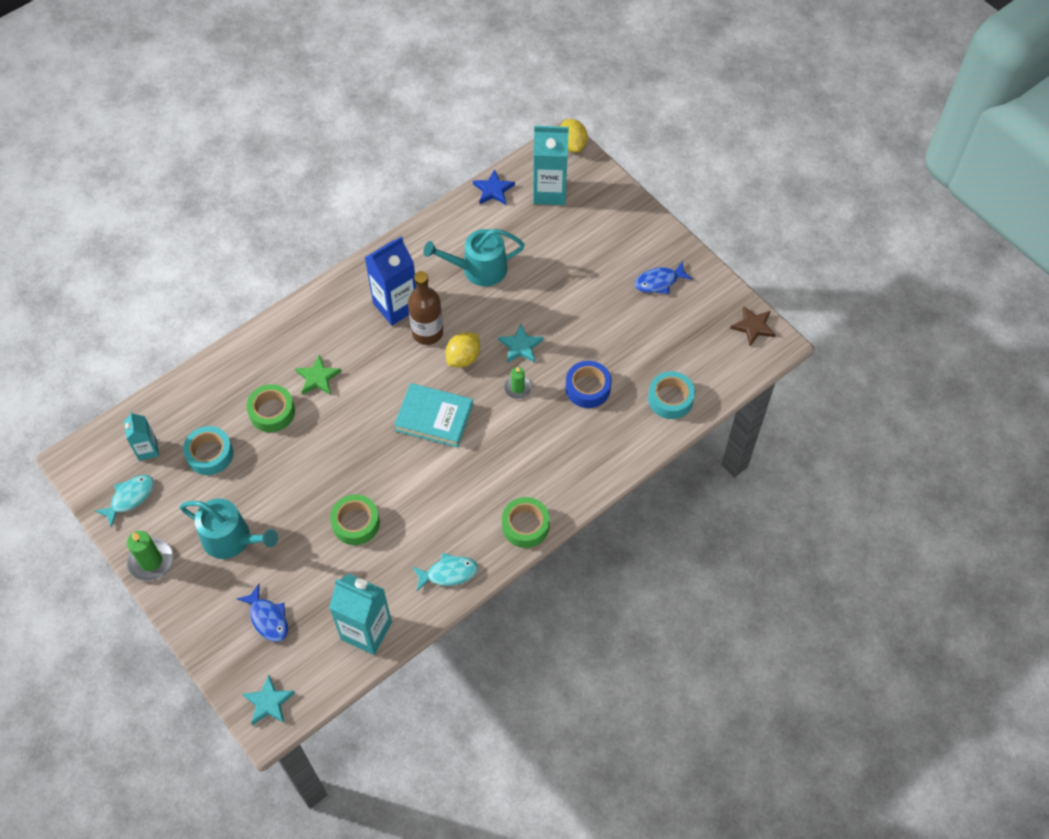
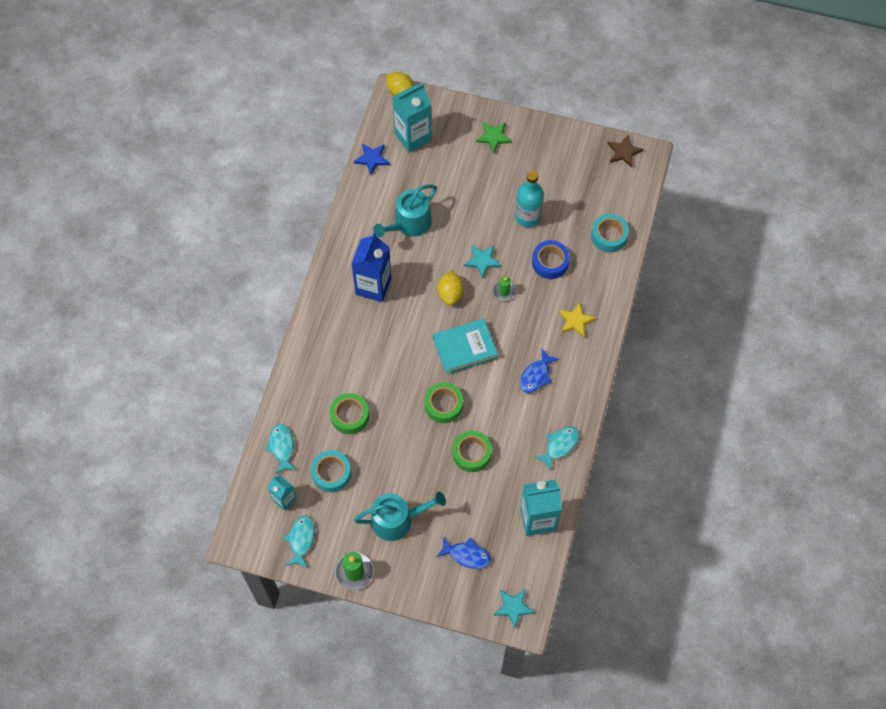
camera: 35 degrees left, 5 degrees up
(186, 401) = (282, 447): none -> turquoise fish
(318, 377) = (361, 371): green star -> green star (493, 137)
(427, 332) = (411, 291): brown bottle -> none
(525, 525) = (583, 382): green tape -> green tape (443, 405)
(566, 461) = (575, 321): none -> yellow star
(601, 331) = (527, 217): none -> turquoise bottle
(659, 282) = (538, 158): blue fish -> blue fish (536, 375)

